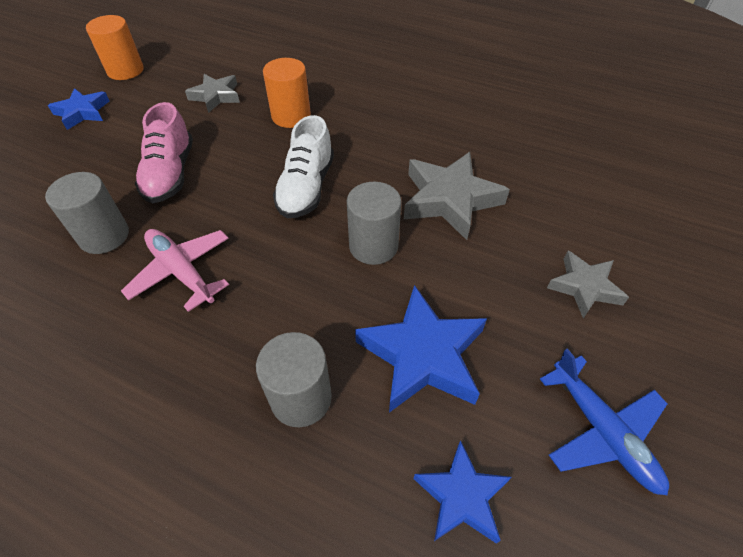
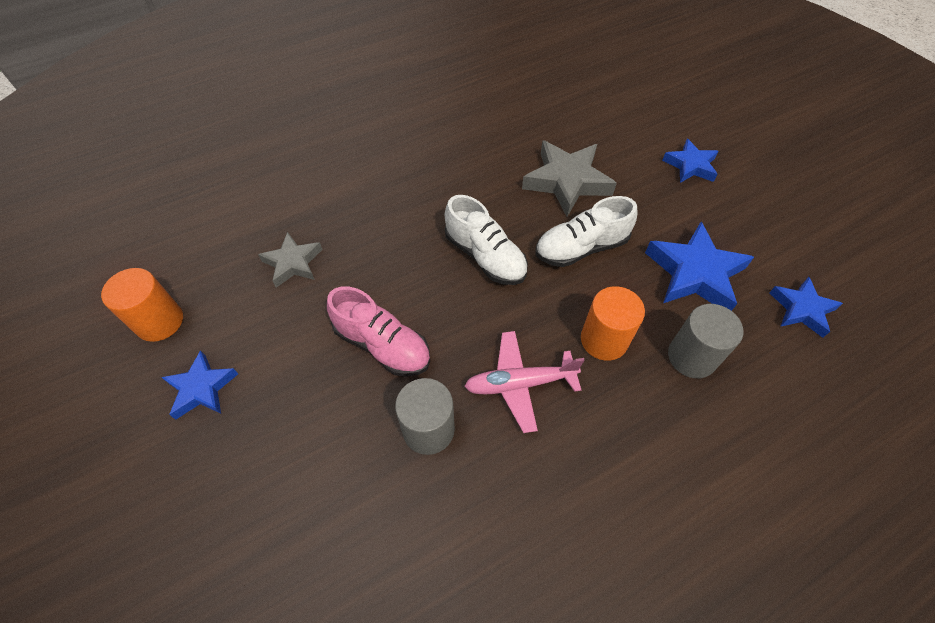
camera: 55 degrees left, 5 degrees up
(291, 116) = (381, 223): orange cylinder -> orange cylinder (604, 340)
(373, 246) = (581, 248): grey cylinder -> white shoe
(584, 287) = (690, 165): grey star -> blue star
(602, 431) = (792, 223): blue plane -> none

